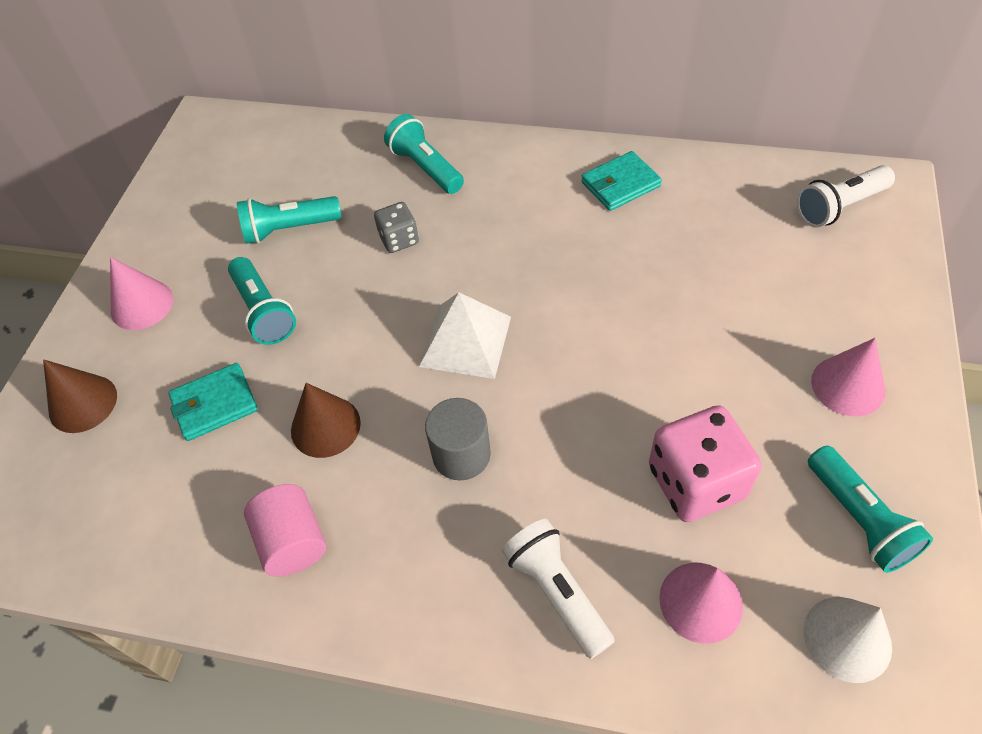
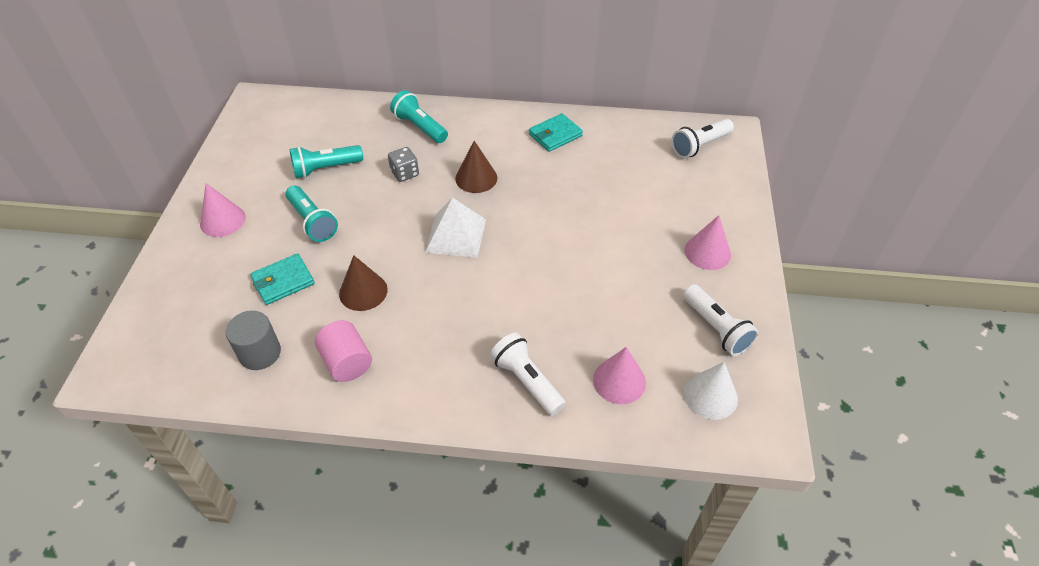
camera: 10 degrees left, 5 degrees down
(83, 403) = (186, 285): brown cone -> brown cone (476, 178)
(461, 454) = (458, 304): grey cylinder -> grey cylinder (260, 353)
(696, 482) = (613, 313): pink dice -> none
(859, 519) = (716, 328): turquoise flashlight -> white flashlight

